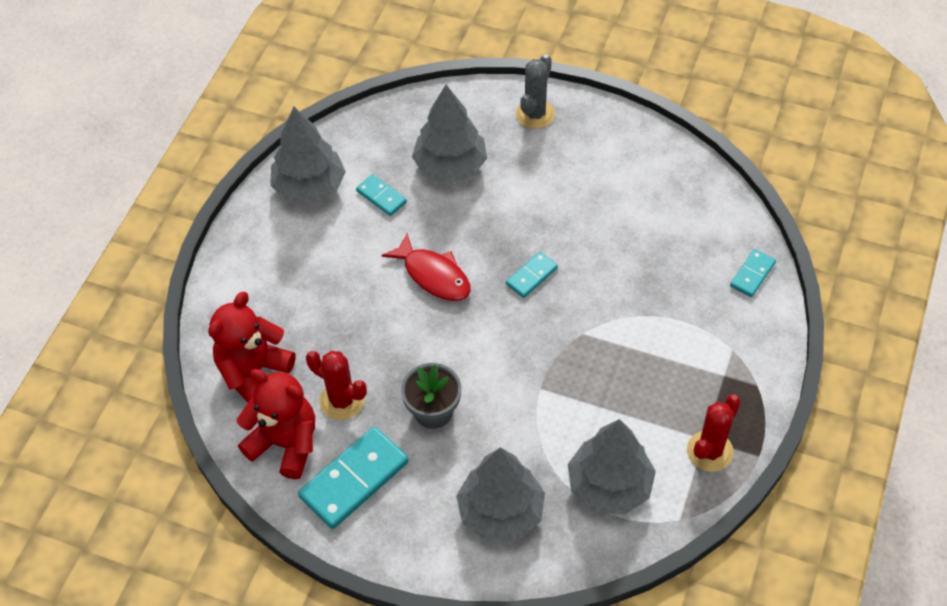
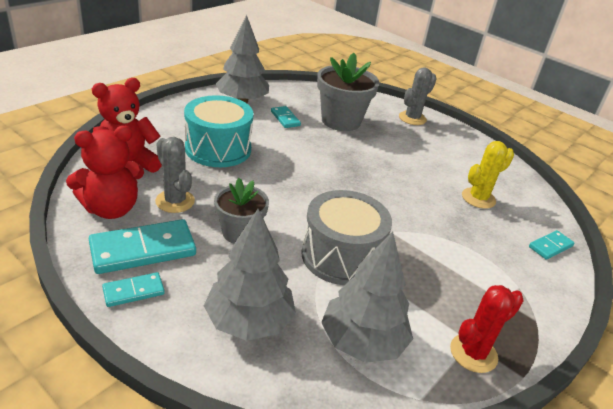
camera: 15 degrees right, 20 degrees down
(285, 443) = (111, 209): red teddy bear -> red teddy bear turned 105 degrees clockwise
(335, 294) = (218, 149): none -> turquoise drum
(342, 401) = (175, 201): red cactus -> grey cactus
(433, 275) = (294, 163): red fish -> none
(450, 166) = (341, 121): grey tree -> grey flower pot
(531, 276) = (367, 187): turquoise domino -> turquoise domino (133, 291)
(547, 393) = (341, 256): none -> grey drum
(658, 233) = (478, 198): none -> yellow cactus

